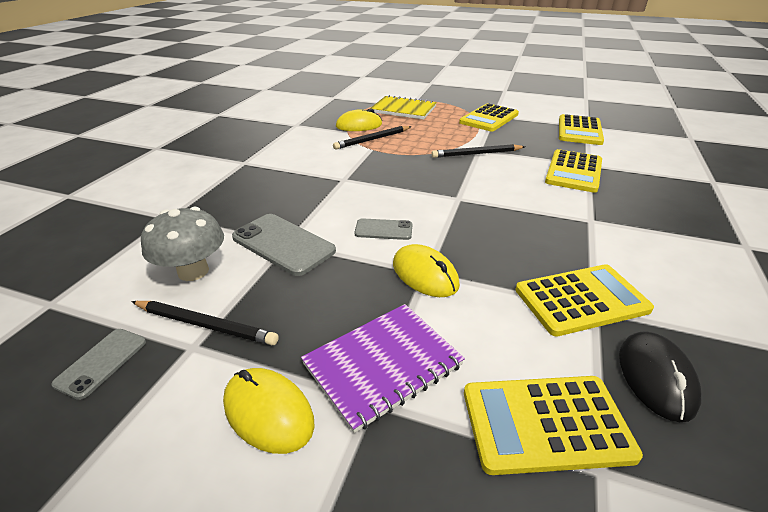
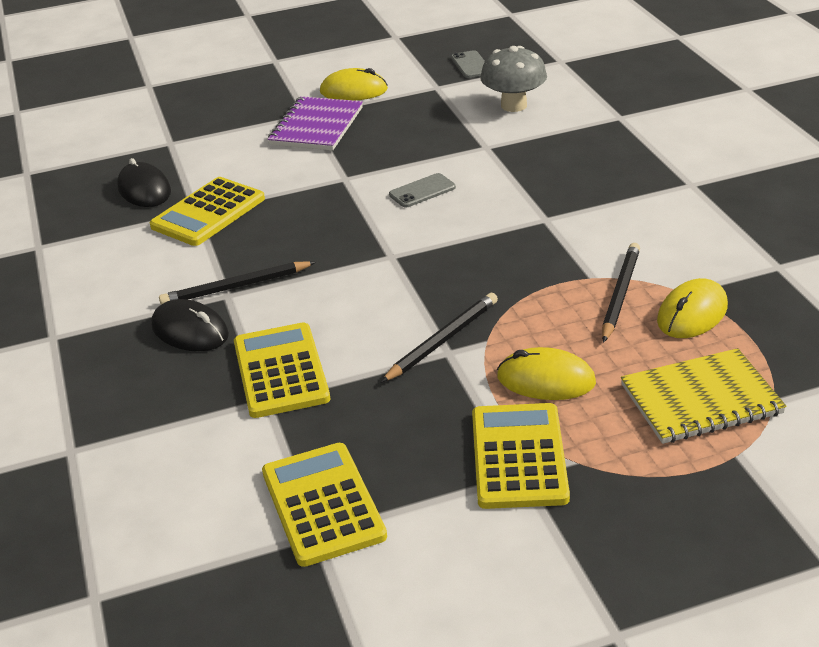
camera: 145 degrees right, 0 degrees up
(205, 325) = (448, 94): black pencil -> black pencil (236, 287)
(283, 244) = (486, 144): grey phone -> none
(425, 274) = (344, 176): yellow mouse -> yellow mouse (546, 380)
(545, 424) = (205, 145): yellow calculator -> none
(626, 209) = (190, 331): none -> black mouse

